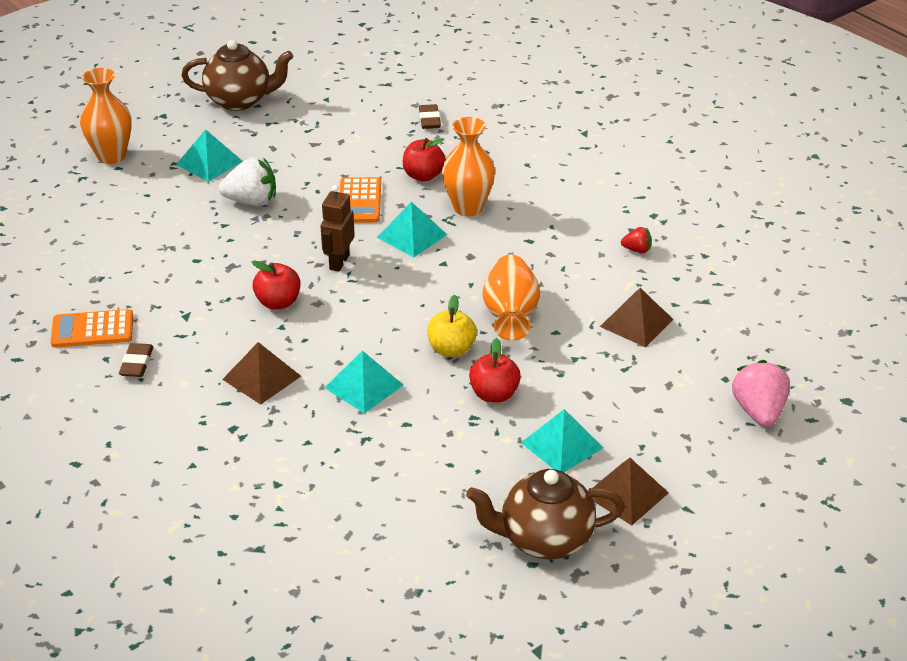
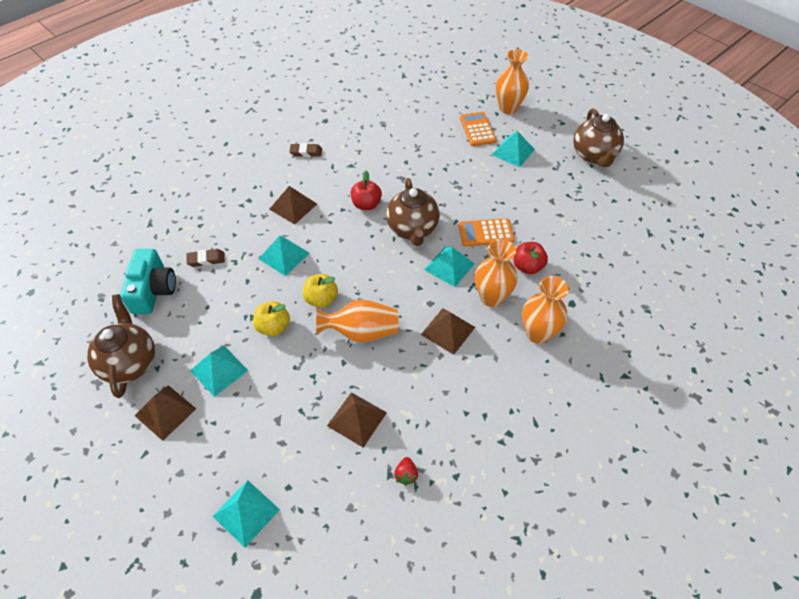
camera: 85 degrees right, 15 degrees up
(92, 330) = (335, 130): orange calculator -> orange calculator (477, 129)
(252, 201) = (474, 178): white strawberry -> none
(339, 262) = (412, 229): brown robot -> brown teapot
(409, 528) = (153, 290): none -> turquoise camera
(429, 120) = (606, 264): brown eraser -> brown eraser (206, 260)
(494, 394) = (273, 327): red apple -> yellow apple
(514, 245) = (448, 330): none -> brown pyramid
(525, 181) = (537, 333): none -> orange vase
(637, 250) = (455, 419): red strawberry -> red strawberry (406, 475)
(758, 411) = (246, 513): pink strawberry -> turquoise pyramid

